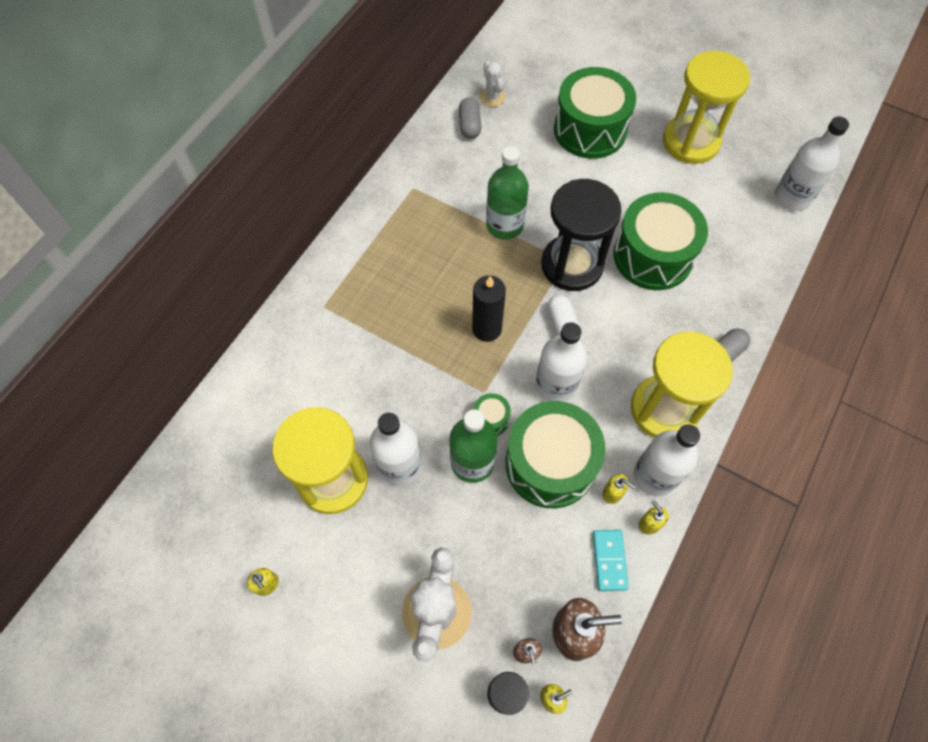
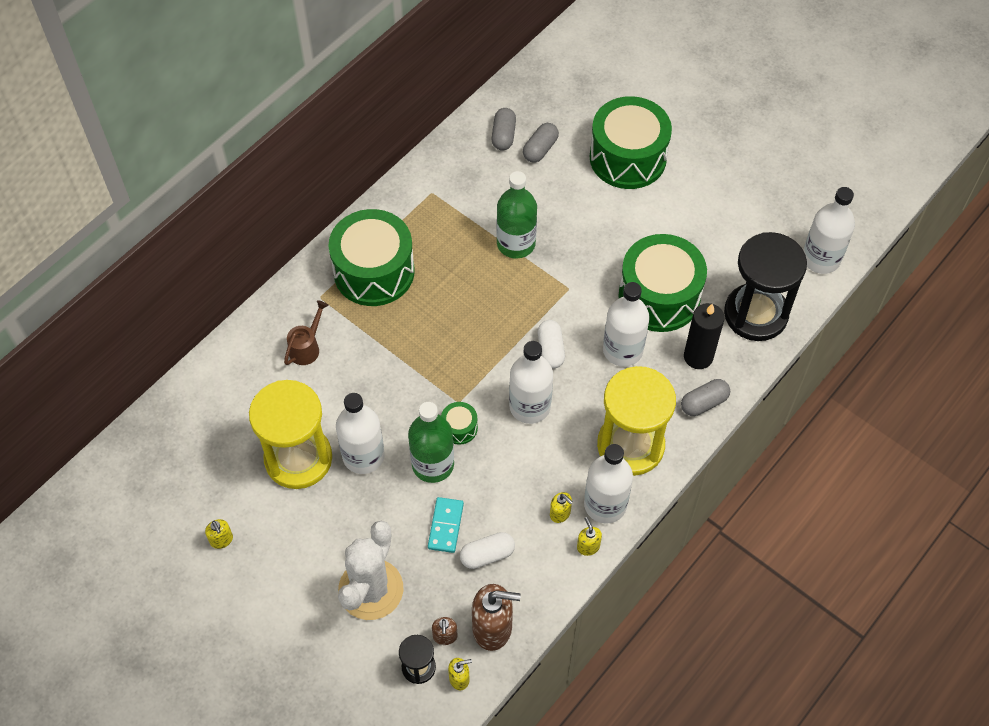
camera: 10 degrees right, 5 degrees down
(320, 360) = (307, 347): none -> brown watering can
(487, 329) = (474, 343): black candle -> black candle (698, 357)
(492, 97) = (534, 109): white cactus -> none
(507, 133) = (540, 149): none -> grey capsule
(549, 551) = (487, 555): none -> white capsule
(550, 464) = (507, 478): green drum -> green drum (374, 271)
(572, 265) = (574, 293): black hourglass -> black hourglass (755, 314)
(609, 560) = (542, 572): turquoise domino -> turquoise domino (446, 526)
(632, 313) = (622, 350): none -> white bottle
(690, 142) = (730, 185): yellow hourglass -> none

